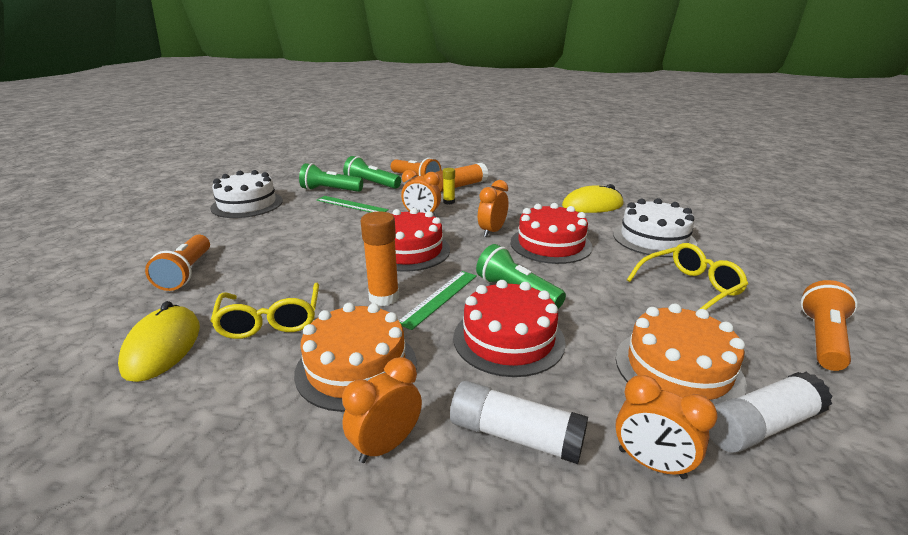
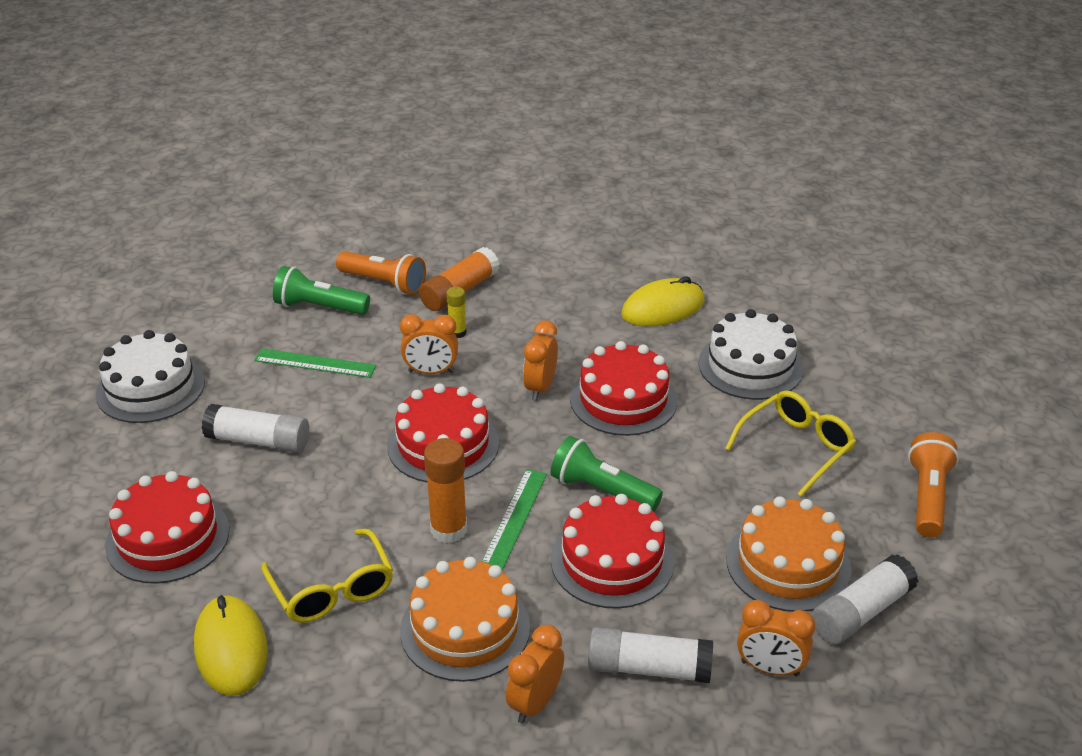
camera: 15 degrees left, 10 degrees up
(186, 273) = (168, 538): orange flashlight -> red cake
(288, 234) = (258, 441): none -> white glue stick
(330, 190) = (262, 333): green flashlight -> none

